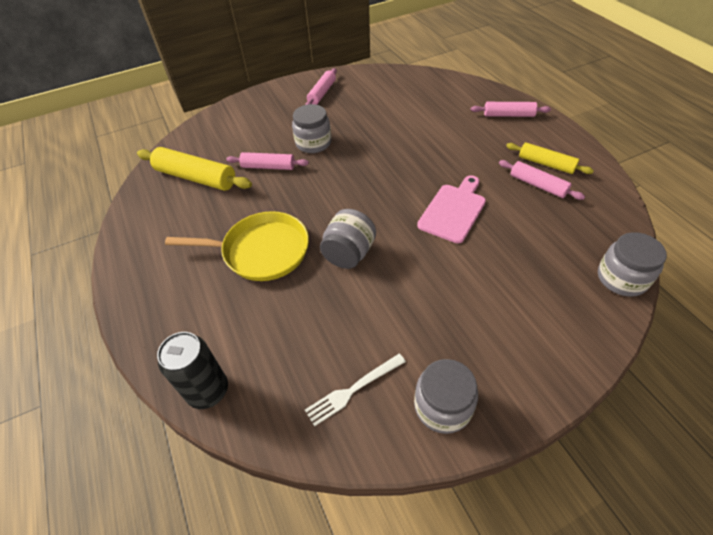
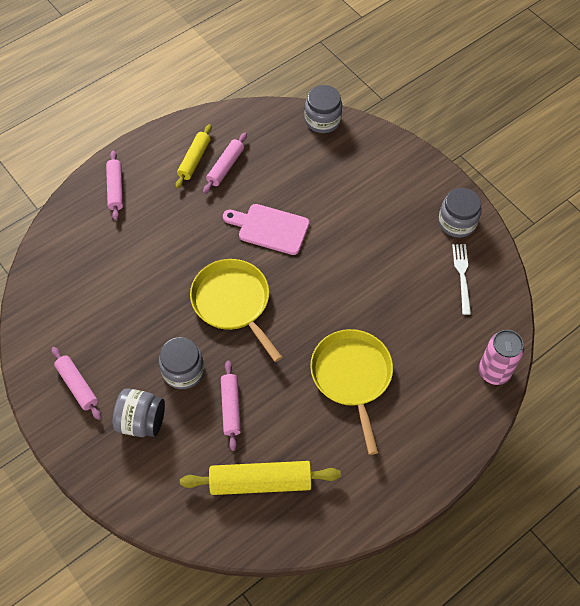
camera: 105 degrees left, 10 degrees up
(196, 177) = (260, 482): yellow rolling pin -> yellow rolling pin turned 75 degrees clockwise
(208, 391) = (494, 371): black can -> pink can
(322, 93) = (77, 386): pink rolling pin -> pink rolling pin turned 45 degrees clockwise
(349, 254) = (339, 303): grey jar -> grey jar (141, 421)
(353, 389) = (462, 276): white fork -> white fork turned 135 degrees counterclockwise
(371, 176) = (233, 302): none -> yellow pan

